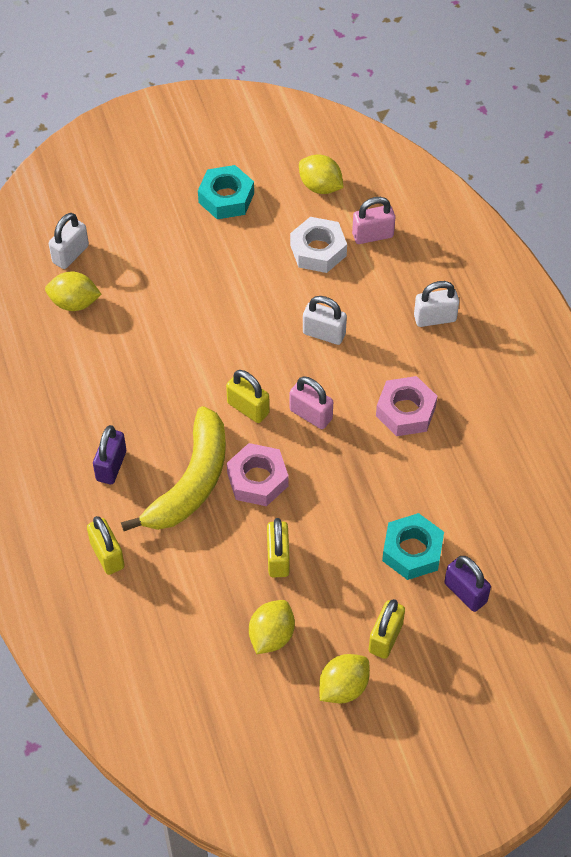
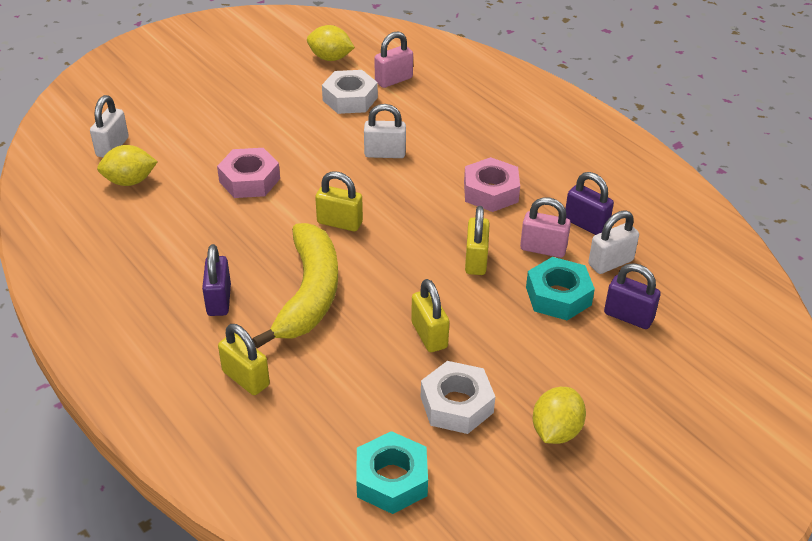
camera: 20 degrees left, 15 degrees down
(226, 198) = (248, 81): turquoise nut -> turquoise nut (391, 479)
(257, 479) = (376, 276): pink nut -> pink nut (249, 180)
(271, 636) = (456, 404): yellow lemon -> white nut
(311, 414) = (403, 214): pink padlock -> pink padlock (543, 249)
(385, 637) = (573, 375): yellow padlock -> yellow padlock (476, 260)
(435, 318) = (479, 122): white padlock -> white padlock (610, 262)
(479, 477) = (586, 224): none -> purple padlock

